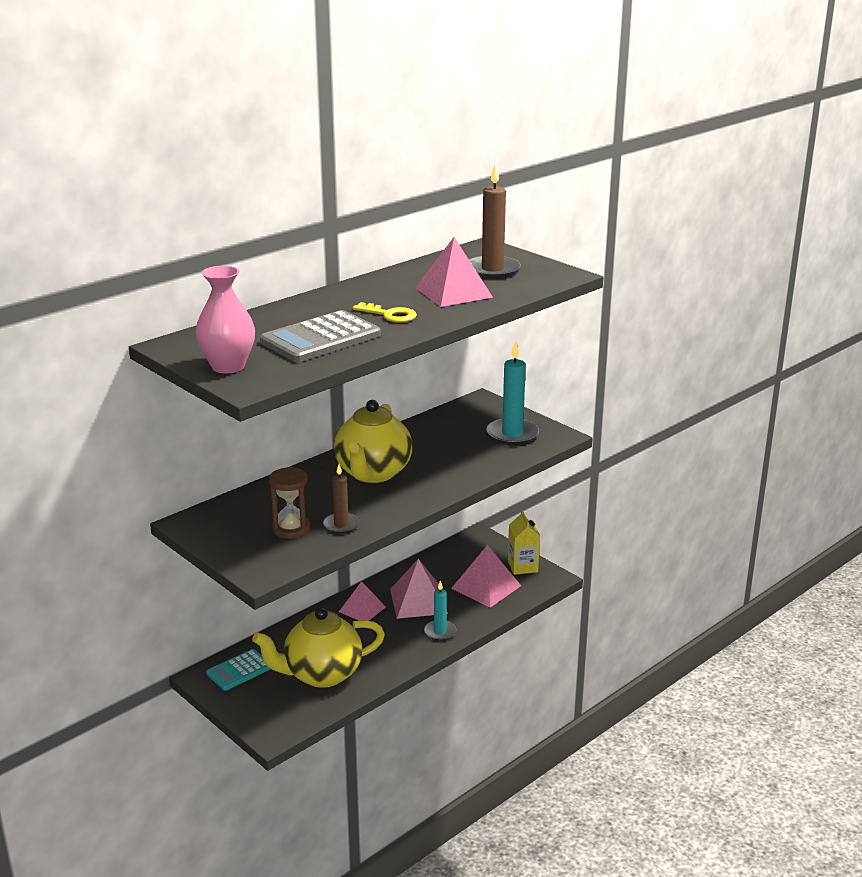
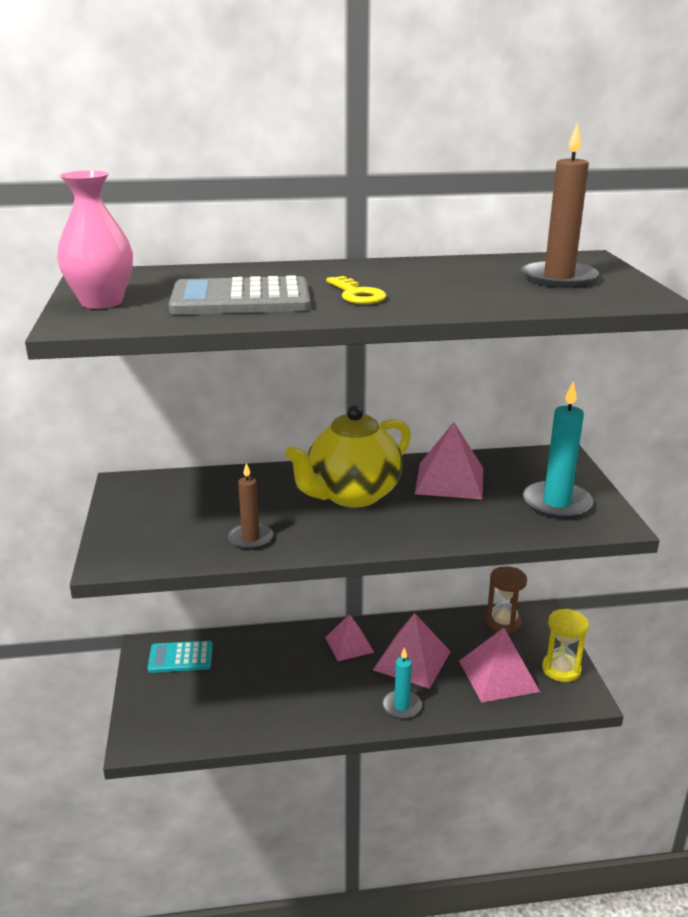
camera: 35 degrees right, 0 degrees up
(291, 529) = (200, 524): brown hourglass -> brown hourglass (503, 623)
(321, 674) = (244, 698): yellow teapot -> none
(453, 292) = (471, 289): pink pyramid -> pink pyramid (450, 480)
(522, 566) = (561, 669): yellow carton -> yellow hourglass

